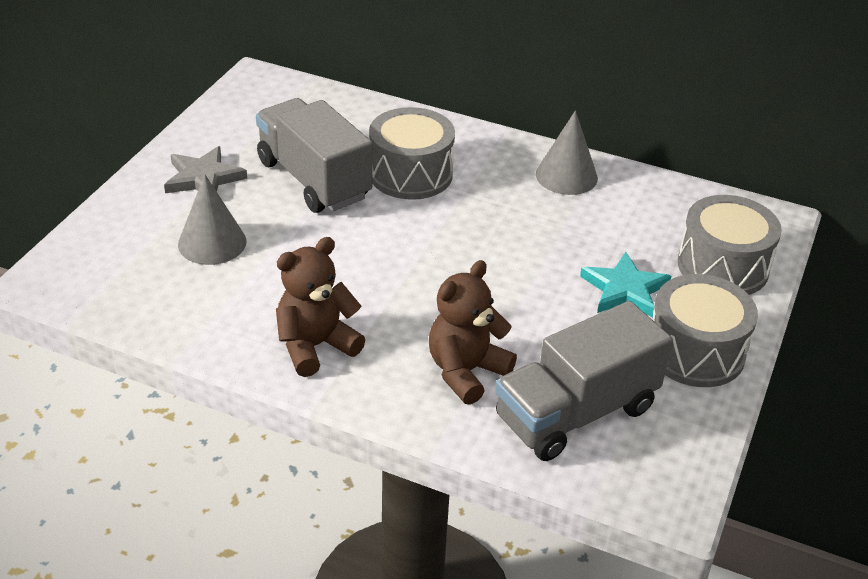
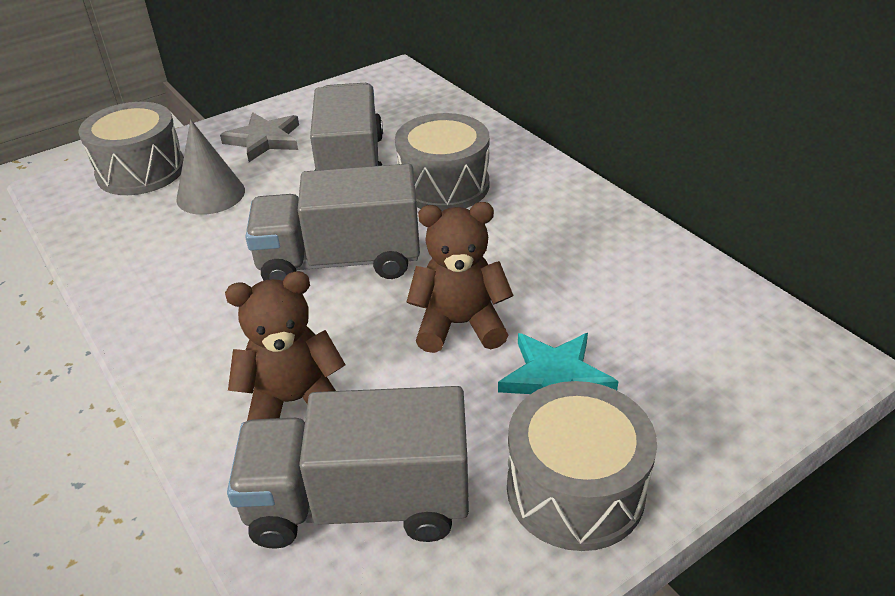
camera: 35 degrees right, 0 degrees up
(315, 346) = (188, 318): brown teddy bear -> brown teddy bear (460, 324)
(391, 261) = (340, 261): none -> grey truck
(566, 176) = (603, 232): grey cone -> none
(723, 267) = (707, 395): grey drum -> grey drum (141, 171)

